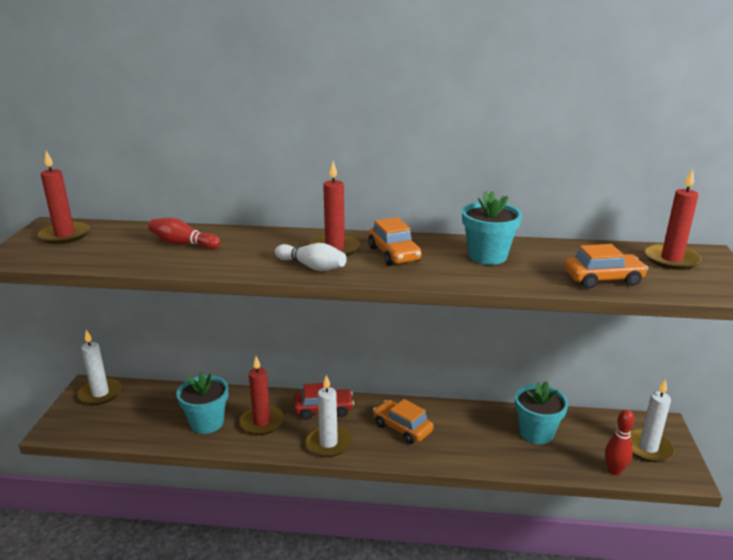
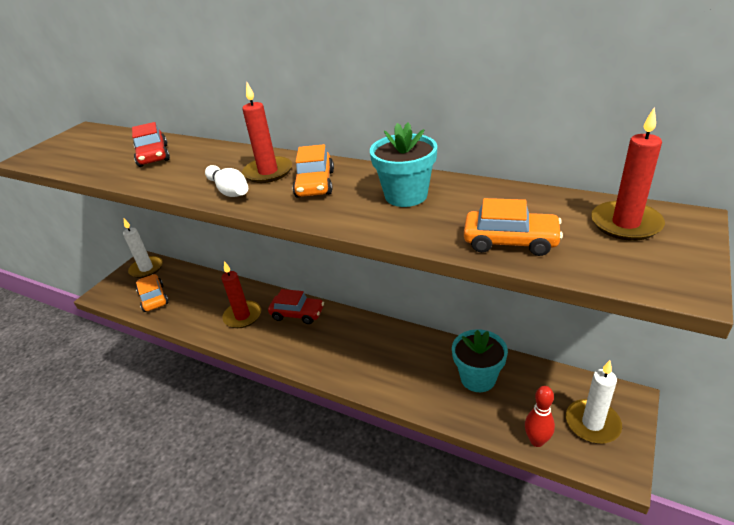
camera: 25 degrees right, 10 degrees up
(65, 235) = (82, 140): red candle -> none
(183, 244) = (153, 156): red bowling pin -> red car
(207, 423) = (202, 308): turquoise flower pot -> none
(328, 443) = (282, 347): white candle -> none
(402, 428) = (353, 346): orange car -> orange car (153, 298)

